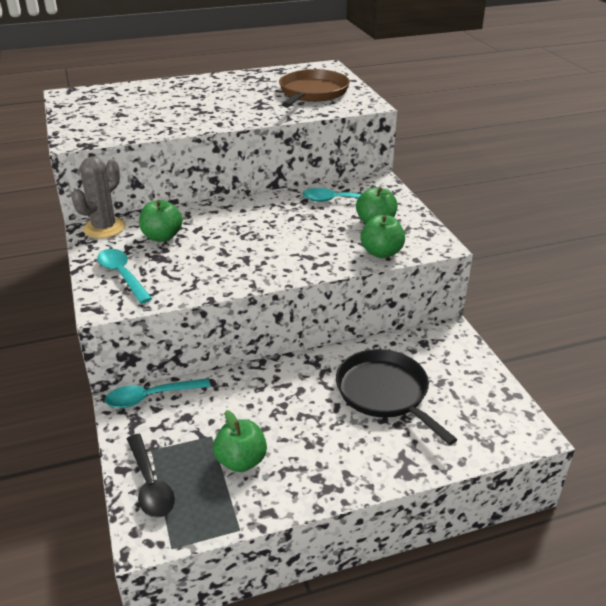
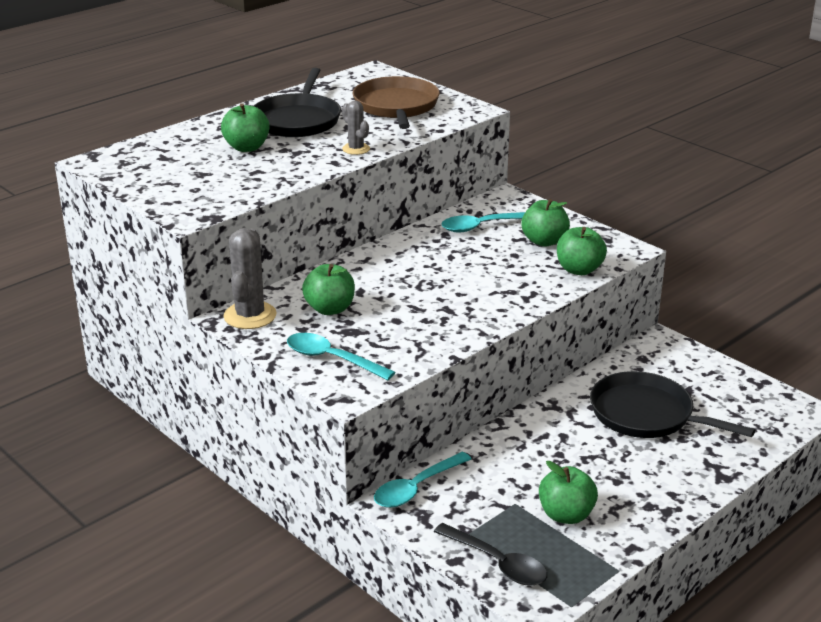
camera: 25 degrees left, 5 degrees down
(172, 102) = (247, 147): none -> green apple
(230, 90) = (297, 120): none -> black pan
(246, 117) = (356, 149): none -> grey cactus

